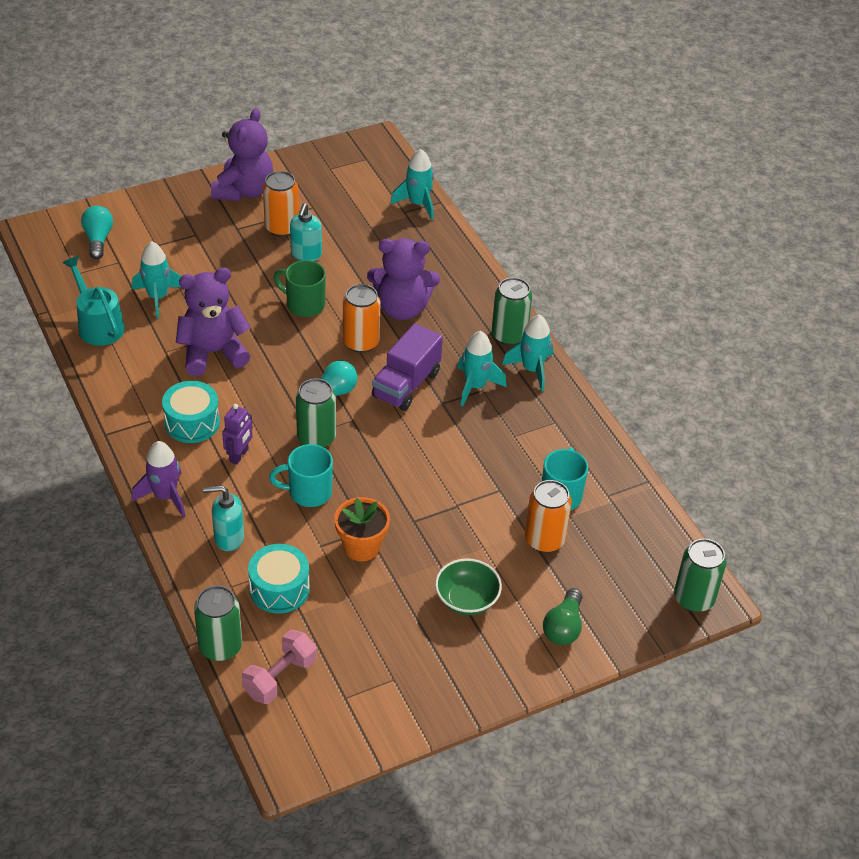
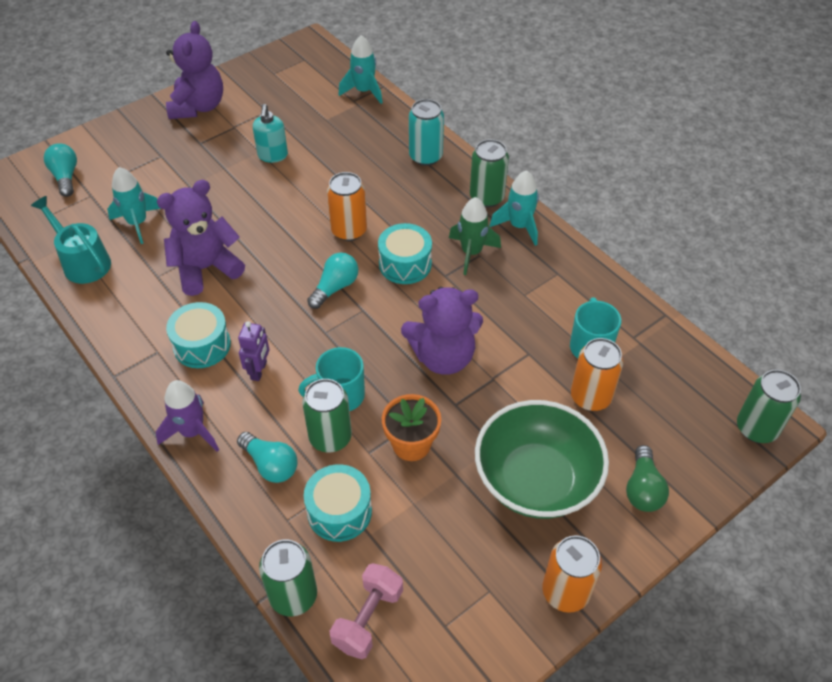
camera: 10 degrees left, 5 degrees up
(228, 538) = (270, 464): turquoise soap dispenser -> turquoise light bulb
(282, 228) = (243, 135): orange can -> orange can (565, 592)
(304, 305) = (284, 204): green mug -> none
(316, 438) = (332, 336): green can -> green can (330, 437)
(402, 308) = (378, 190): purple teddy bear -> purple teddy bear (443, 357)
(406, 385) = (405, 264): purple truck -> turquoise drum
(460, 283) = (425, 156): none -> turquoise can
(467, 599) = (536, 480): green bowl -> green bowl, size x1.84
(475, 386) = (471, 253): turquoise rocket -> green rocket

